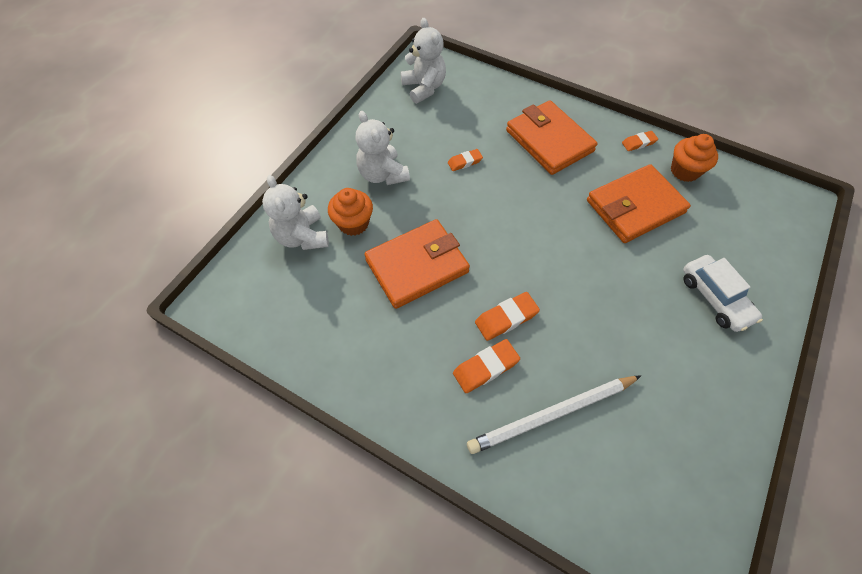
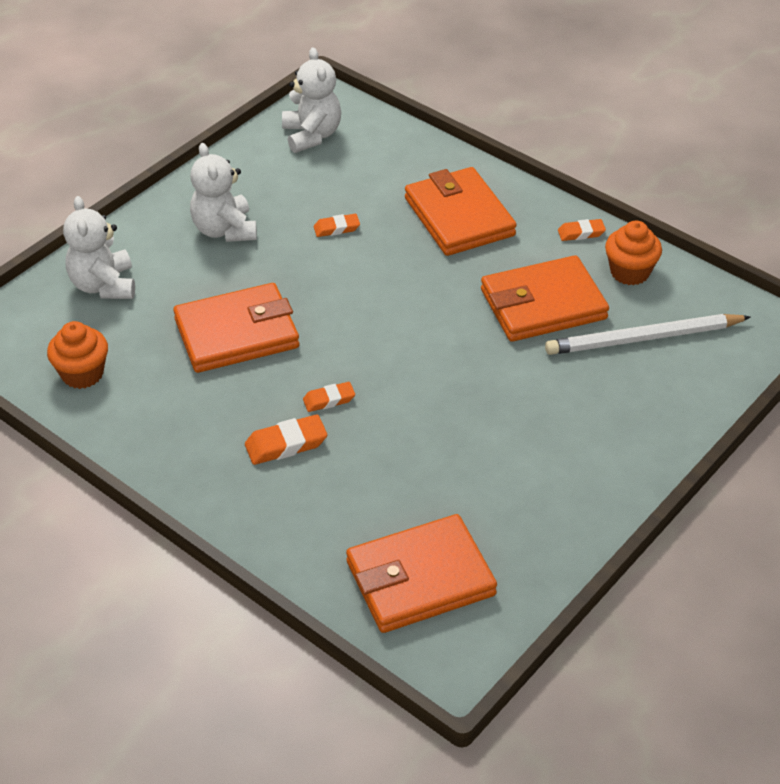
camera: 10 degrees right, 15 degrees down
(353, 223) = (171, 279): orange cupcake -> orange cupcake (82, 374)
(506, 318) = (329, 400): orange eraser -> orange eraser, size x0.65
(552, 414) = (349, 498): white pencil -> white pencil (643, 339)
(636, 490) = (420, 578): none -> orange wallet
(715, 298) = (603, 413): white car -> none

